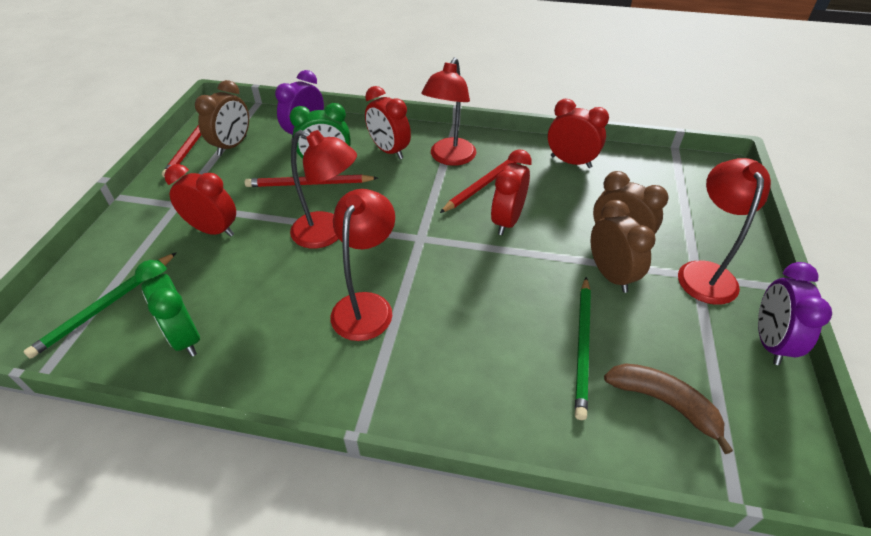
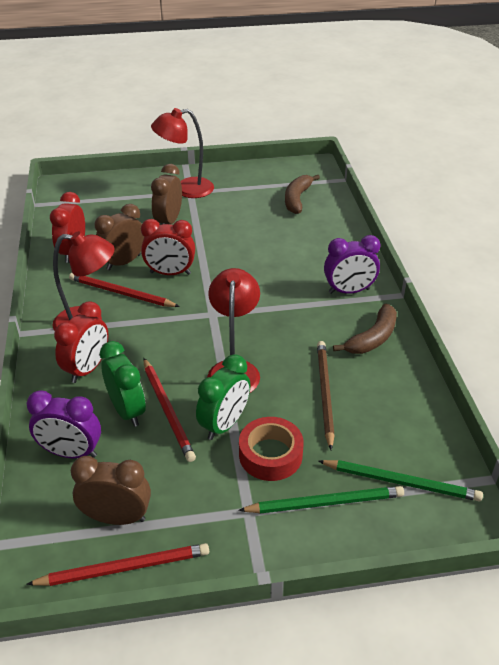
camera: 110 degrees left, 5 degrees down
(185, 337) = (392, 409): green clock -> green clock (224, 424)
(213, 230) = (270, 455): red clock -> red tape
(249, 289) = (324, 393): none -> brown pencil
(295, 366) = (372, 338): none -> brown banana
(366, 305) = (300, 321): red lamp -> none
(582, 347) = (276, 227): green pencil -> green pencil (325, 503)
(610, 275) = (207, 222): brown clock -> brown clock (123, 262)
(769, 342) = (233, 170): purple clock -> purple clock (349, 291)

